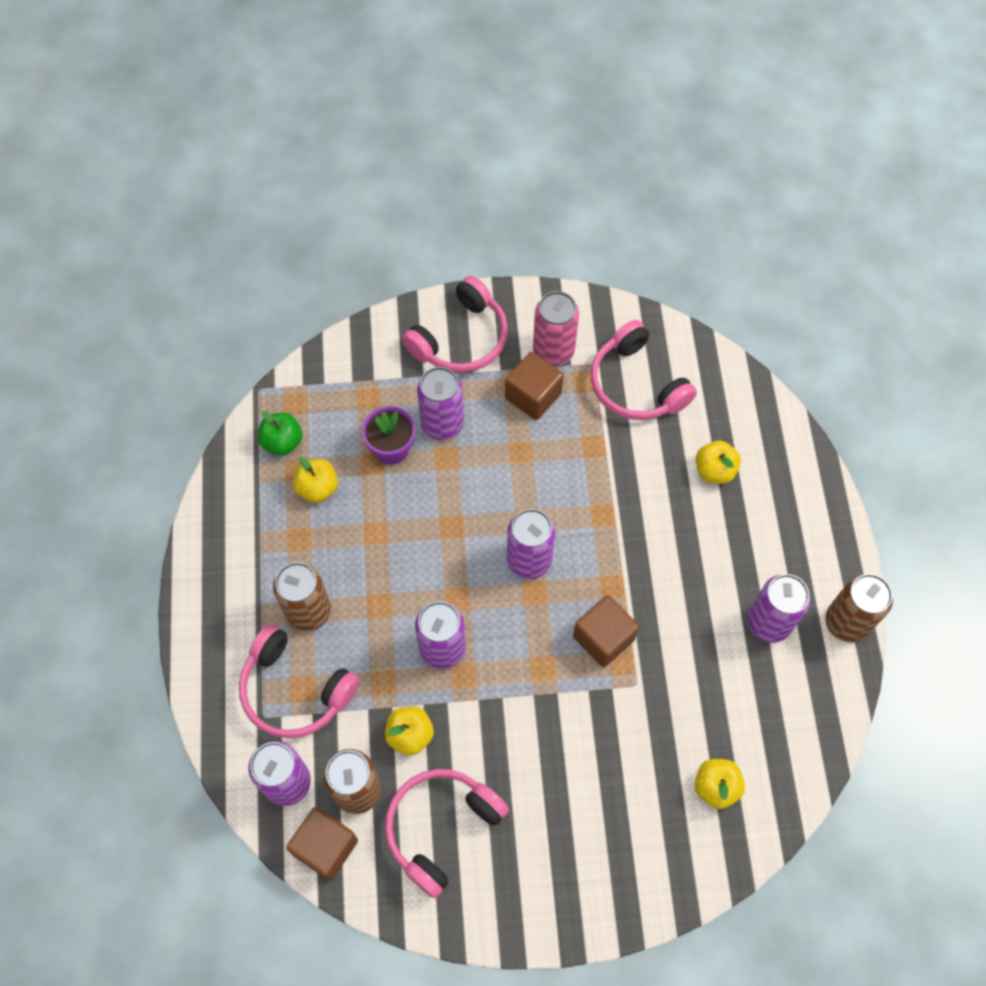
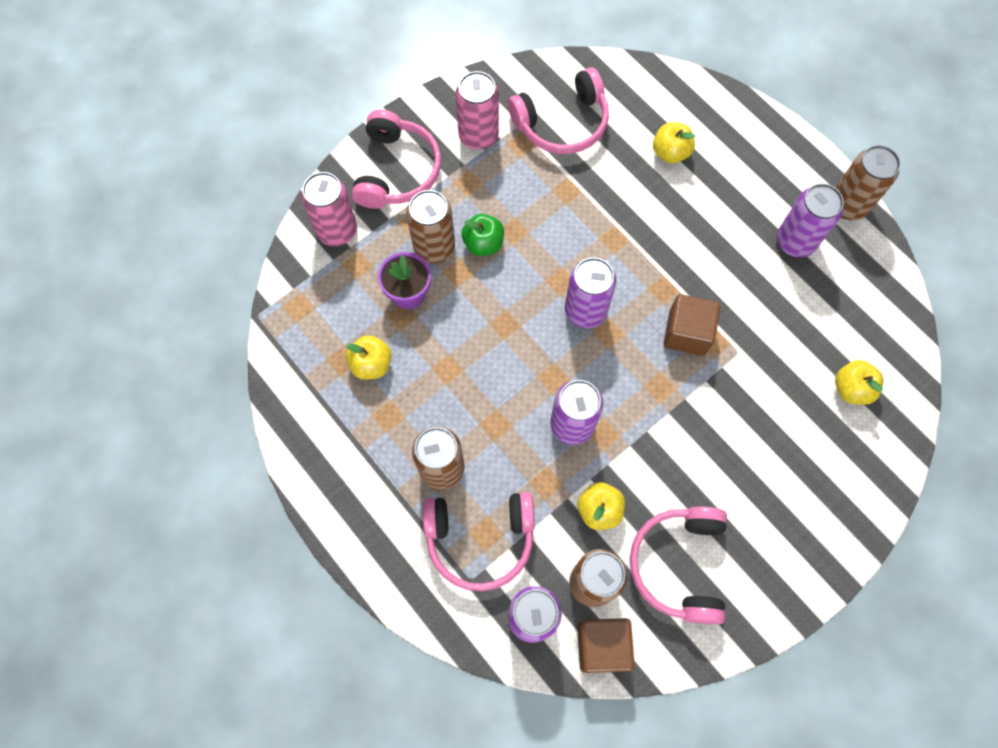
camera: 35 degrees left, 5 degrees up
(282, 442) = (312, 345): green apple -> green apple (483, 243)
(373, 359) = (337, 230): none -> pink can
(442, 424) = (434, 247): purple can -> brown can
(533, 396) = (489, 180): brown cube -> none
(636, 384) = (562, 123): pink headphones -> pink headphones turned 45 degrees counterclockwise

